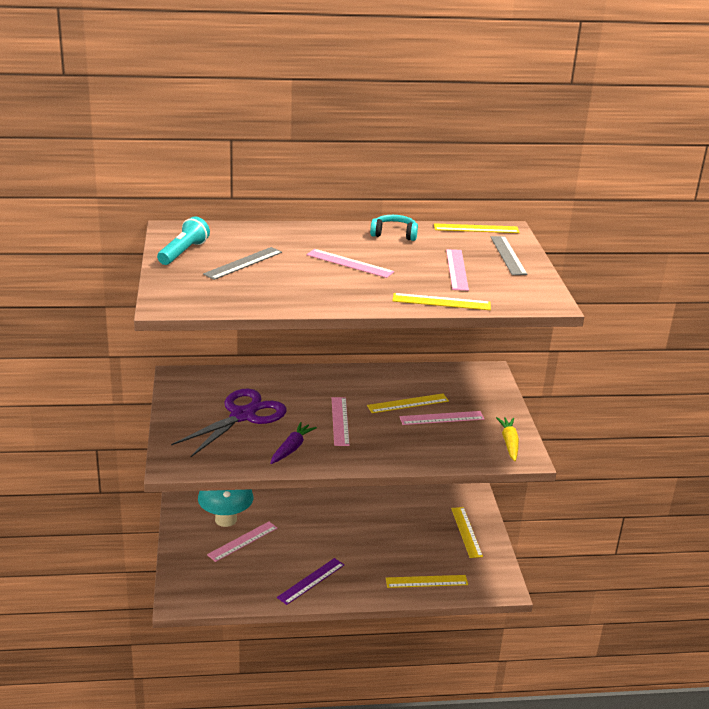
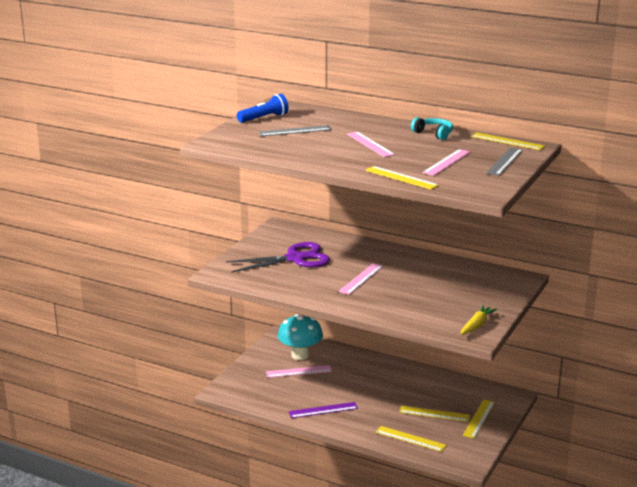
camera: 35 degrees right, 5 degrees down
(183, 252) = (264, 118): turquoise flashlight -> blue flashlight
(292, 448) = (306, 285): purple carrot -> none
(408, 403) = (427, 281): yellow ruler -> yellow ruler (434, 414)
(442, 418) = (442, 297): pink ruler -> none

